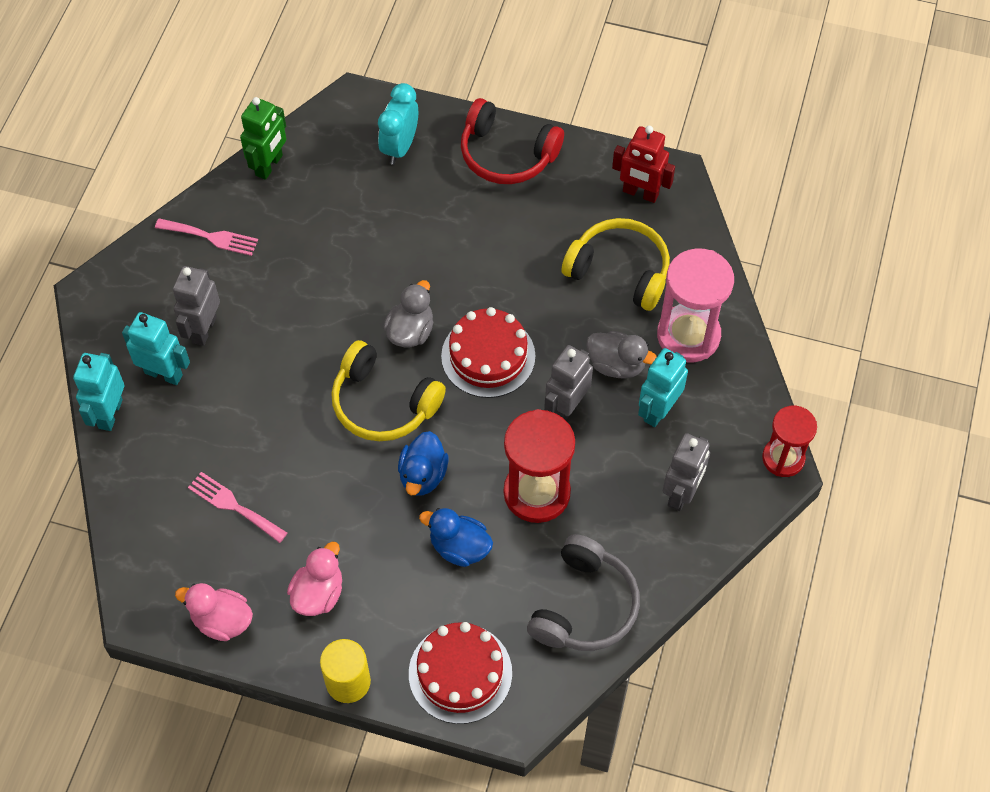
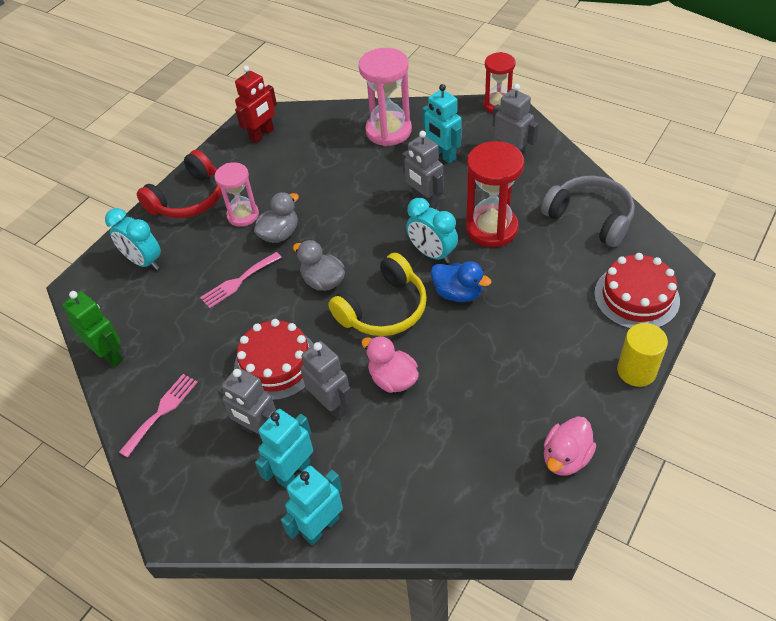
camera: 70 degrees left, 10 degrees down
(110, 414) = (321, 527): turquoise robot -> turquoise robot turned 105 degrees clockwise
(234, 506) = (451, 432): pink fork -> pink fork (238, 281)
(245, 386) = (331, 406): none -> grey robot
(318, 593) = (551, 380): pink duck -> pink duck (392, 379)
(459, 547) = (527, 280): blue duck -> none
(479, 435) = (432, 254): none -> turquoise clock
(488, 356) = (364, 237): red cake -> red cake (276, 364)
(493, 219) = (243, 215): none -> pink hourglass
(616, 365) = (398, 169): grey duck -> grey duck (279, 234)
(619, 271) = (321, 155): yellow headphones -> none

